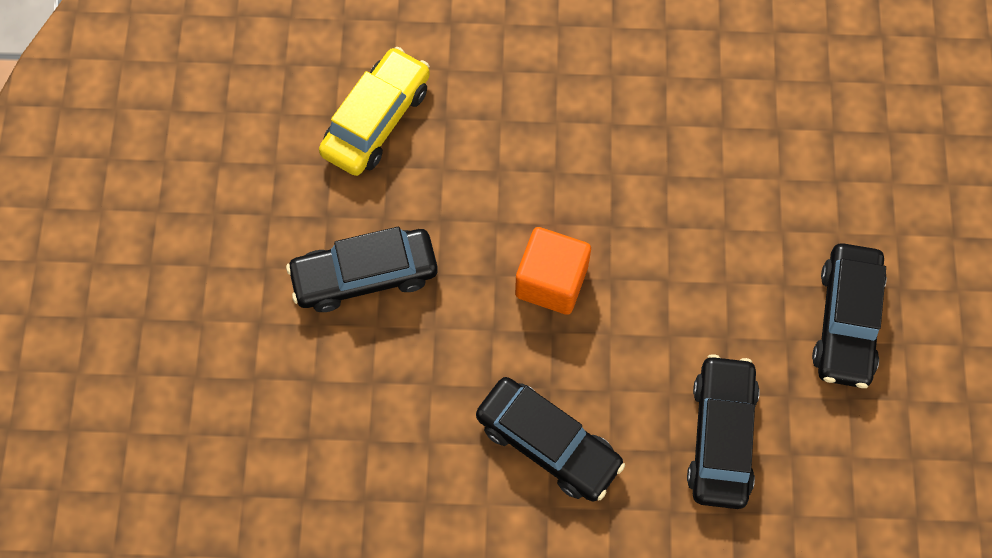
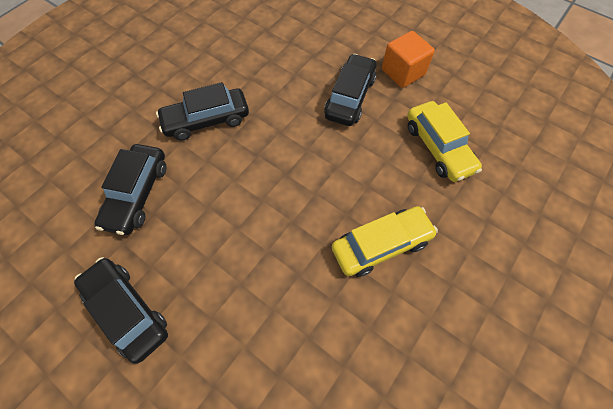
camera: 125 degrees right, 5 degrees down
(551, 281) = (283, 171): orange cube -> orange cube (403, 72)
(566, 113) = (381, 245): none -> yellow car
(721, 437) = (137, 194): black car -> black car turned 60 degrees clockwise

